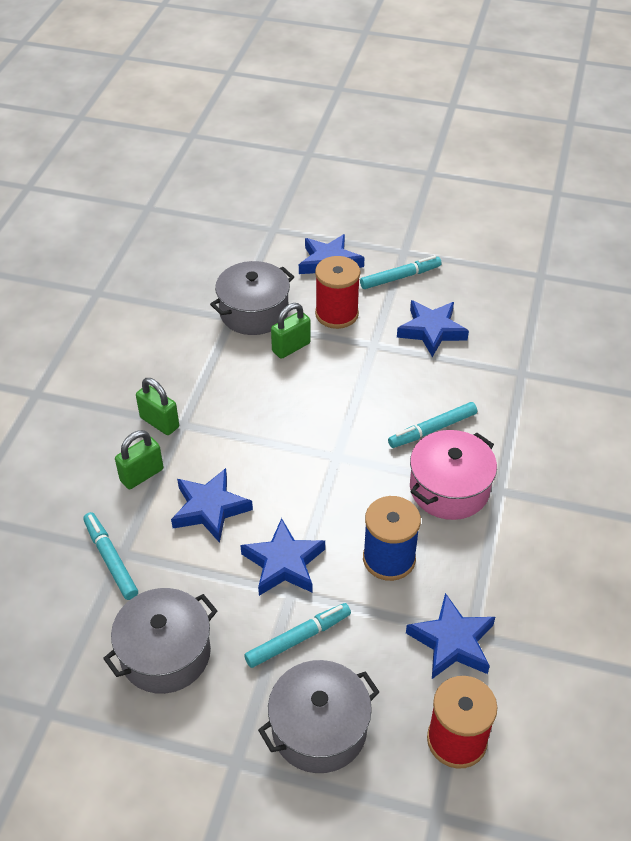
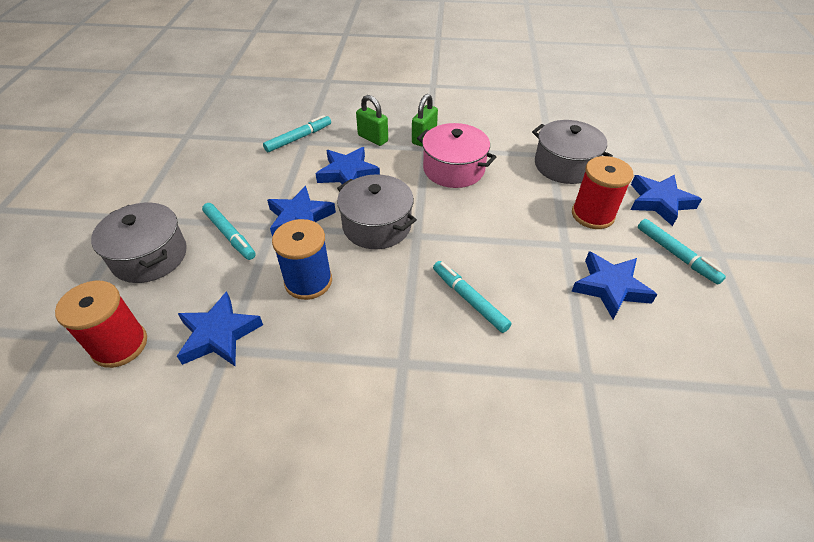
camera: 80 degrees right, 0 degrees up
(165, 653) = (223, 173): grey pot -> grey pot (377, 225)
(291, 347) = (534, 192): green padlock -> none
(449, 488) = (396, 319): pink pot -> pink pot (453, 169)

